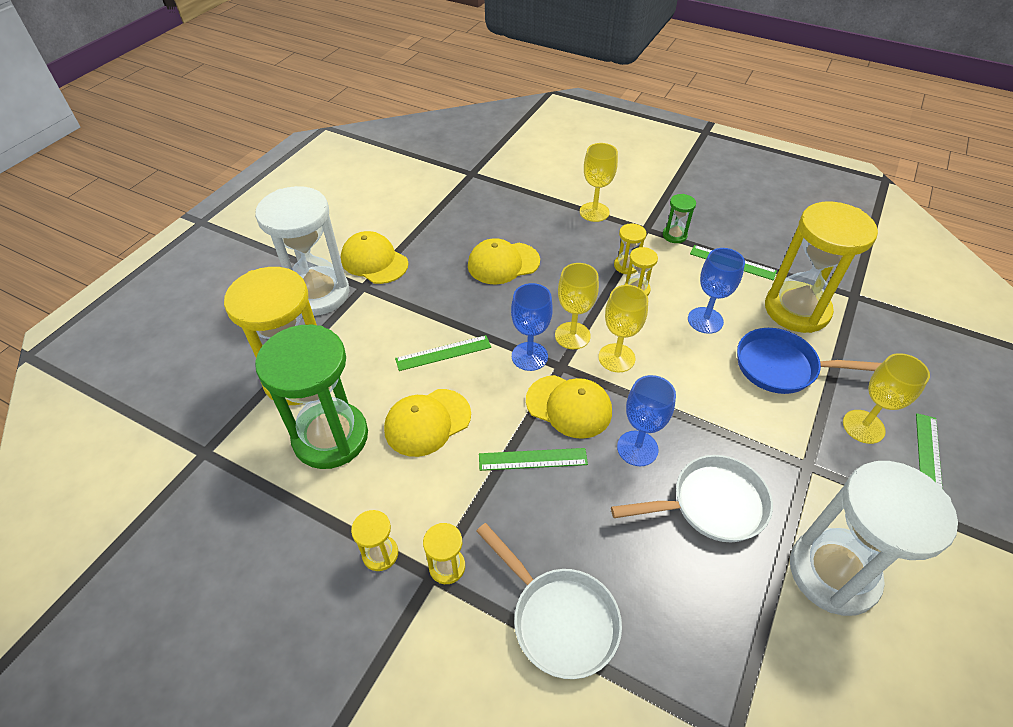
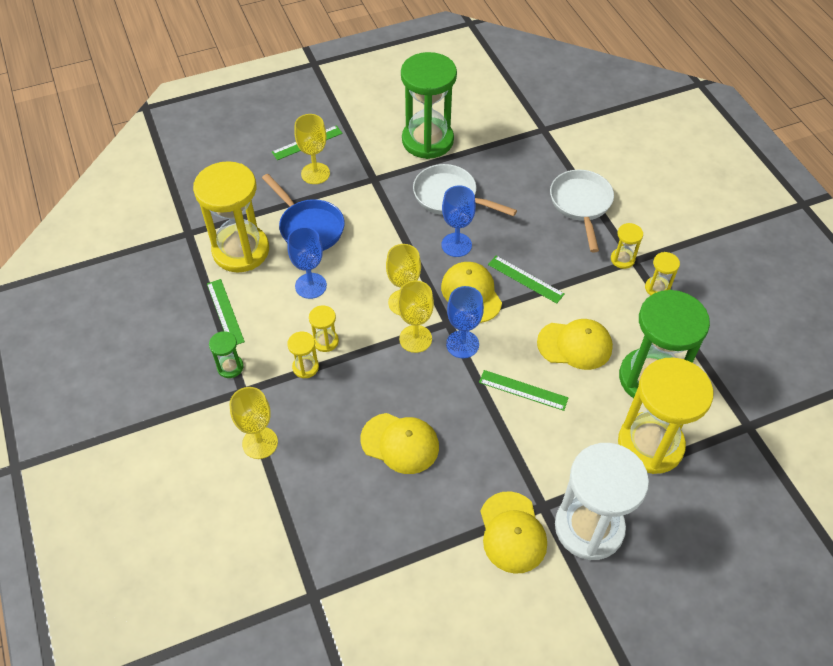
camera: 140 degrees left, 5 degrees up
(833, 573) = (427, 140): white hourglass -> green hourglass

